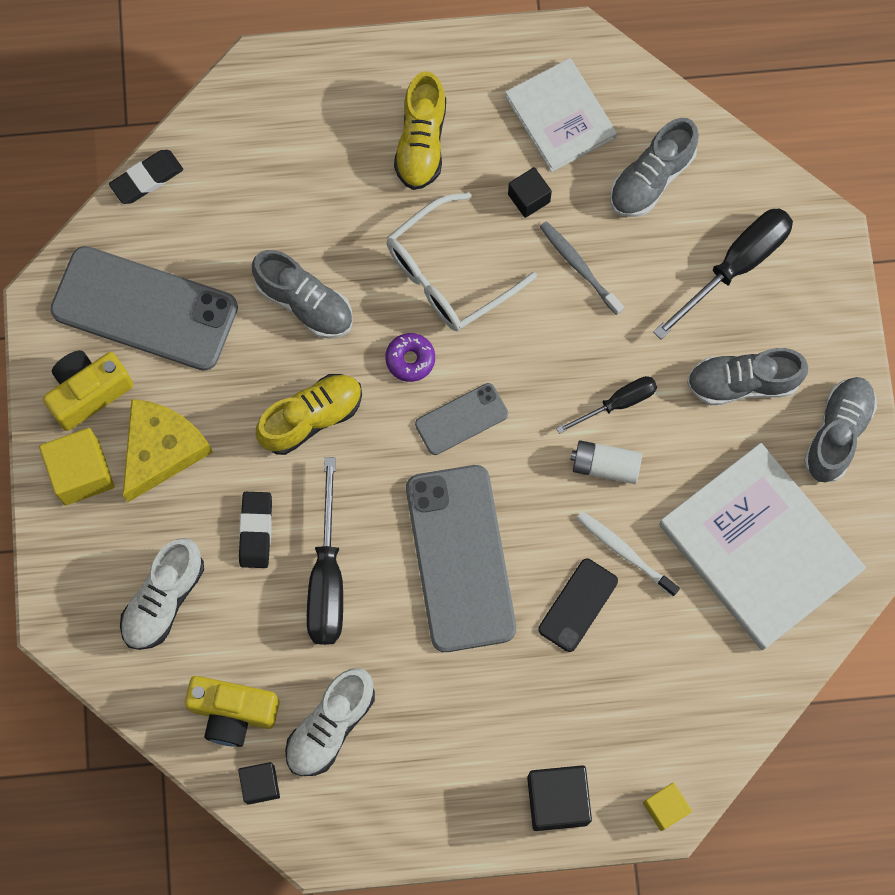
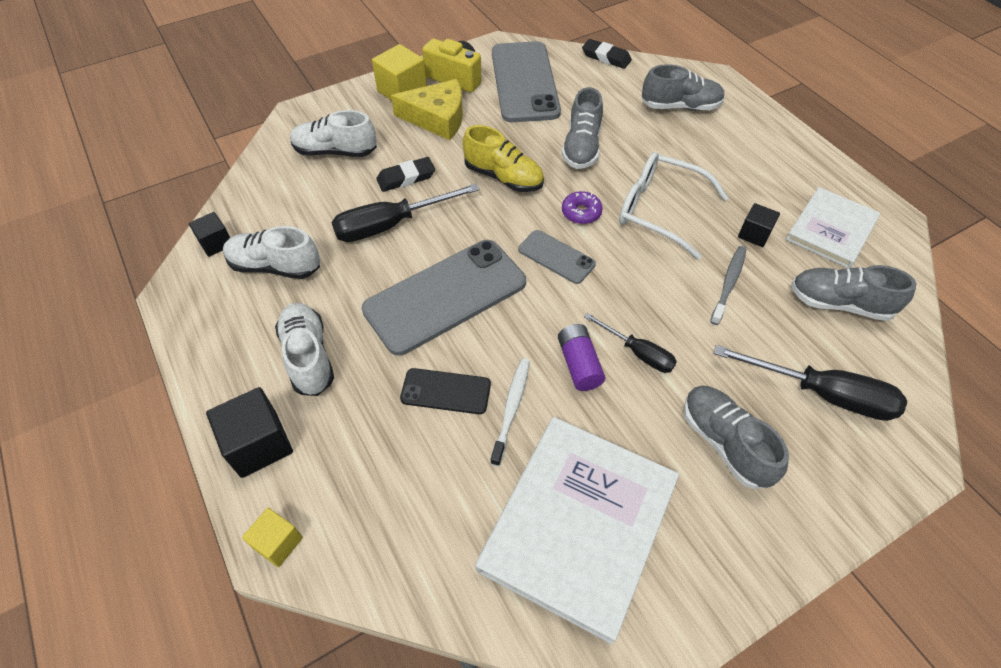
camera: 65 degrees right, 20 degrees down
(233, 713) = (267, 211): yellow camera -> none
(421, 142) = (740, 163): yellow shoe -> none
(475, 725) = (308, 357): none -> white shoe
(605, 466) = (579, 364): white battery -> purple battery
(837, 433) = (738, 552): grey shoe -> grey shoe (680, 106)

